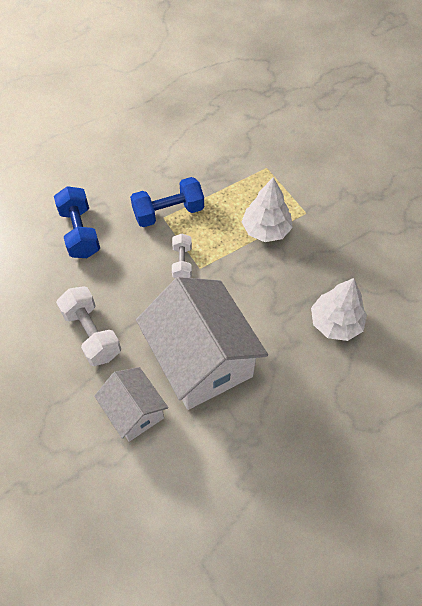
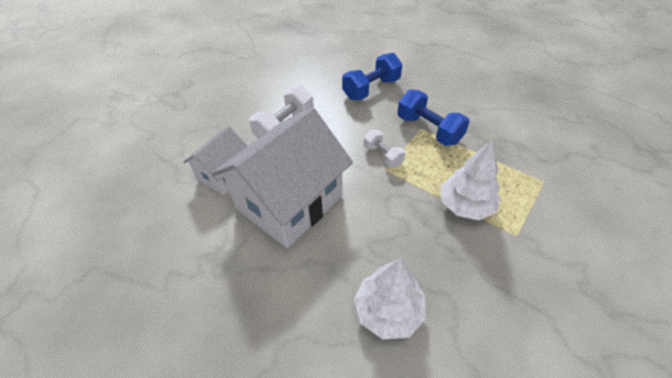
camera: 70 degrees right, 10 degrees down
(182, 262) = (383, 155): white dumbbell -> white dumbbell turned 75 degrees clockwise

